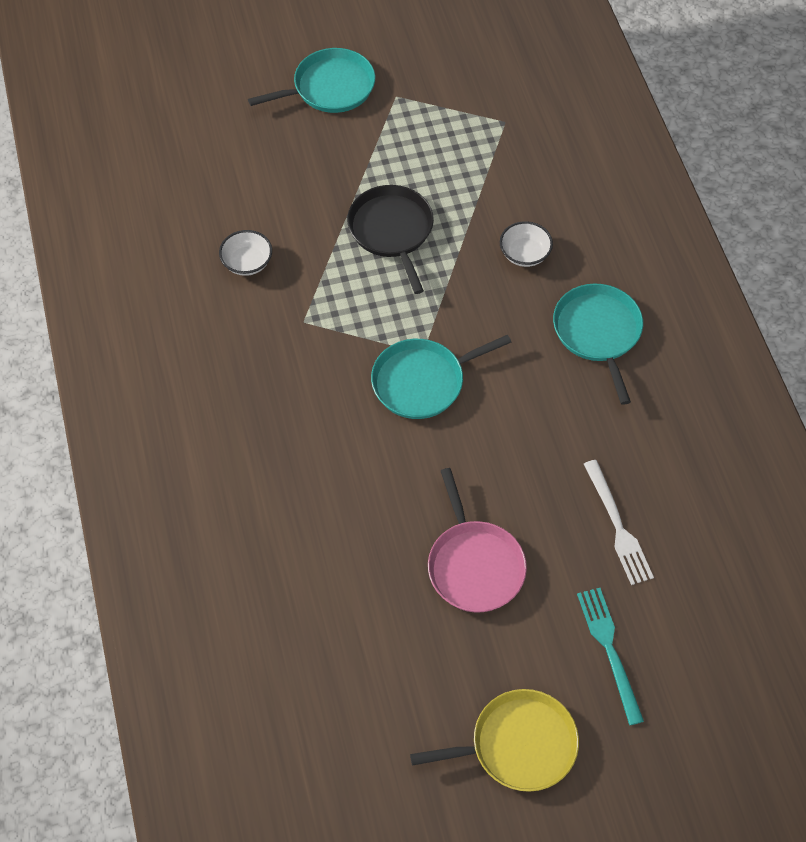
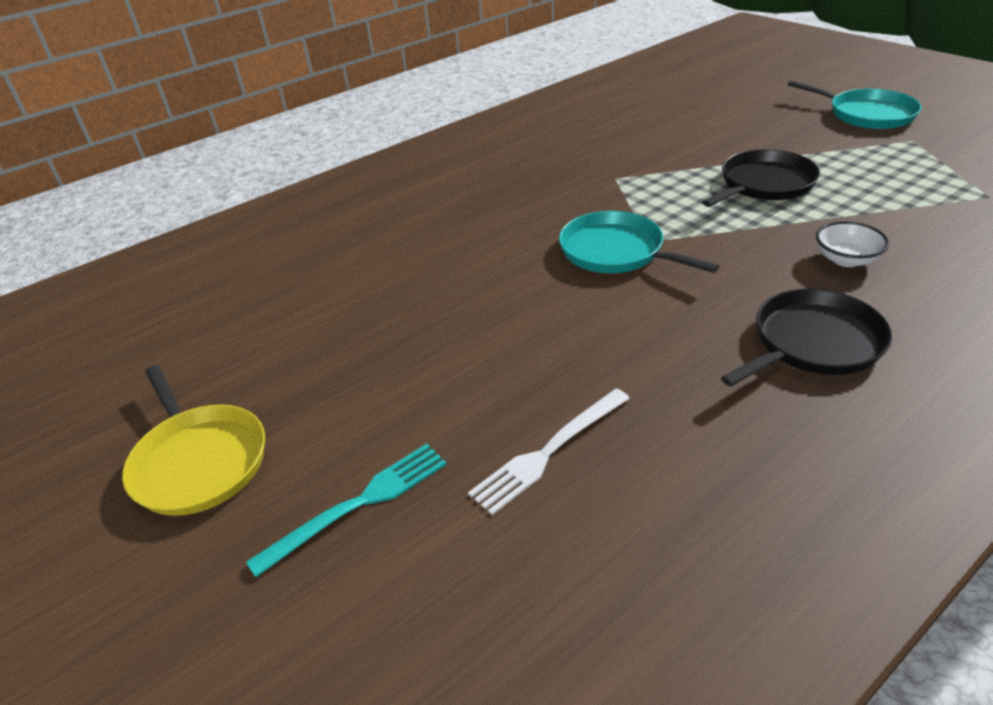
camera: 70 degrees right, 20 degrees down
(247, 263) = (644, 140): white bowl -> none
(474, 565) = (421, 352): pink pan -> none
(598, 333) = (812, 343): turquoise pan -> black pan

